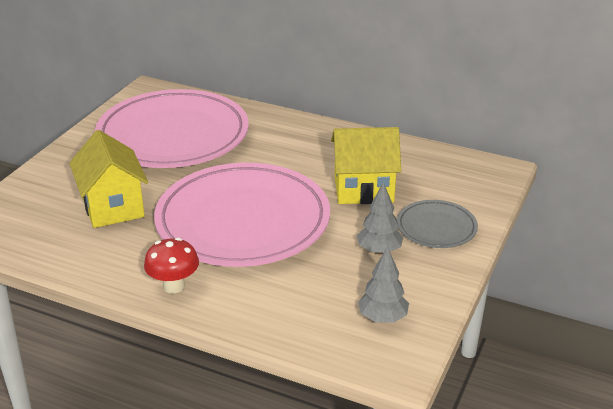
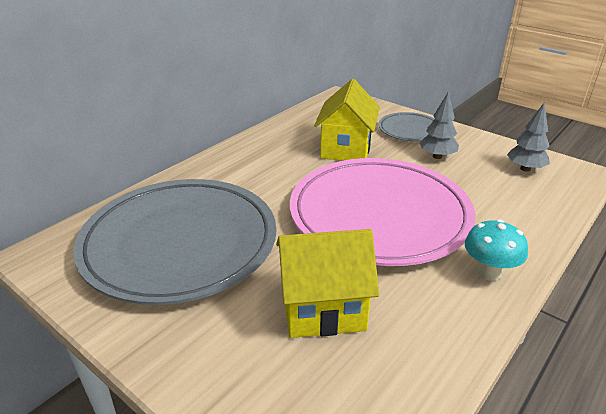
camera: 75 degrees left, 0 degrees up
(173, 136) = (180, 244): pink plate -> grey plate
(174, 286) = (489, 272): red mushroom -> turquoise mushroom

